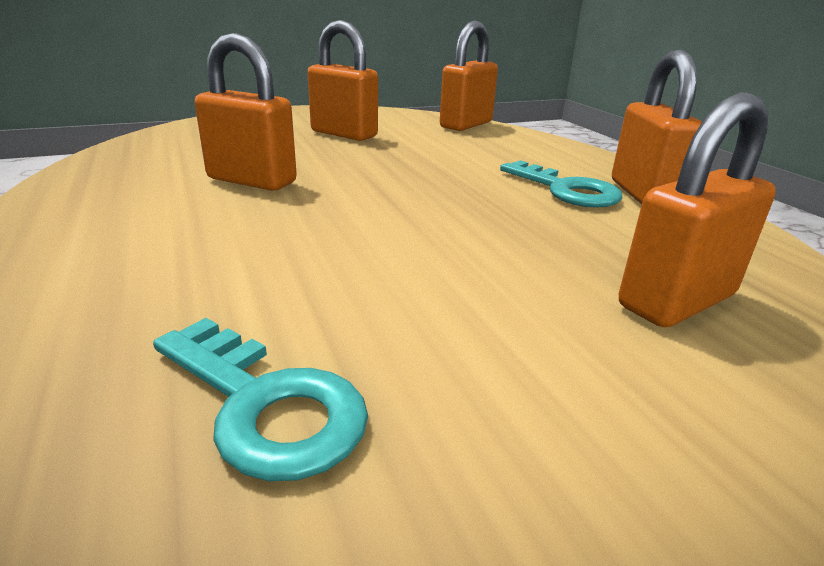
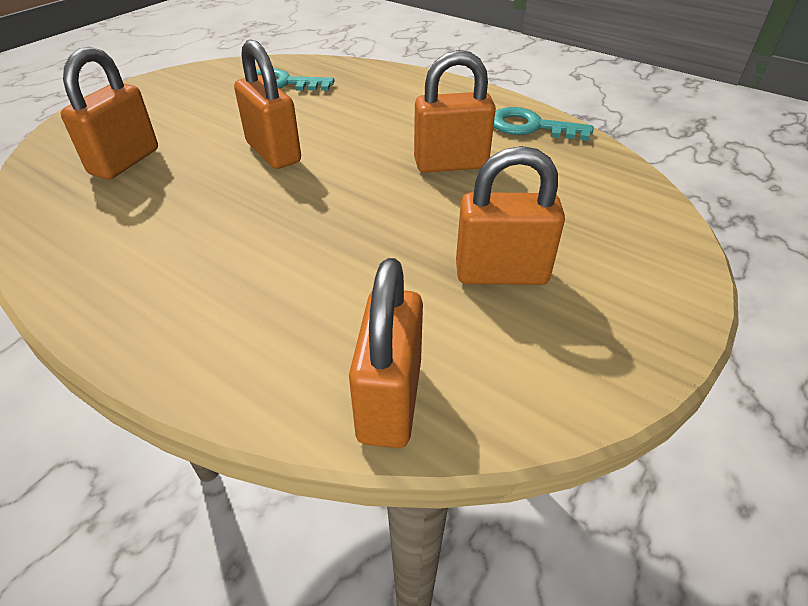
camera: 150 degrees right, 15 degrees up
(566, 190) = (192, 251): turquoise key -> turquoise key (531, 127)
(643, 194) = (111, 274): orange padlock -> orange padlock (273, 152)

